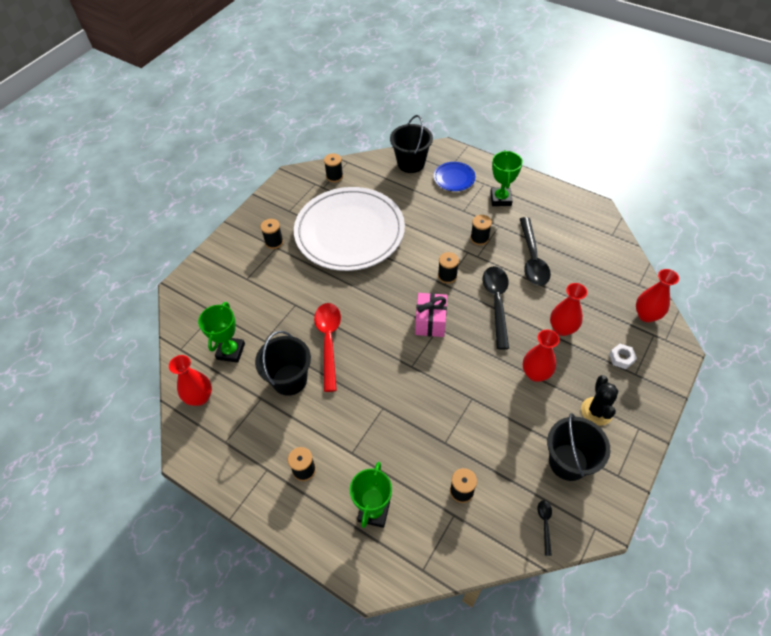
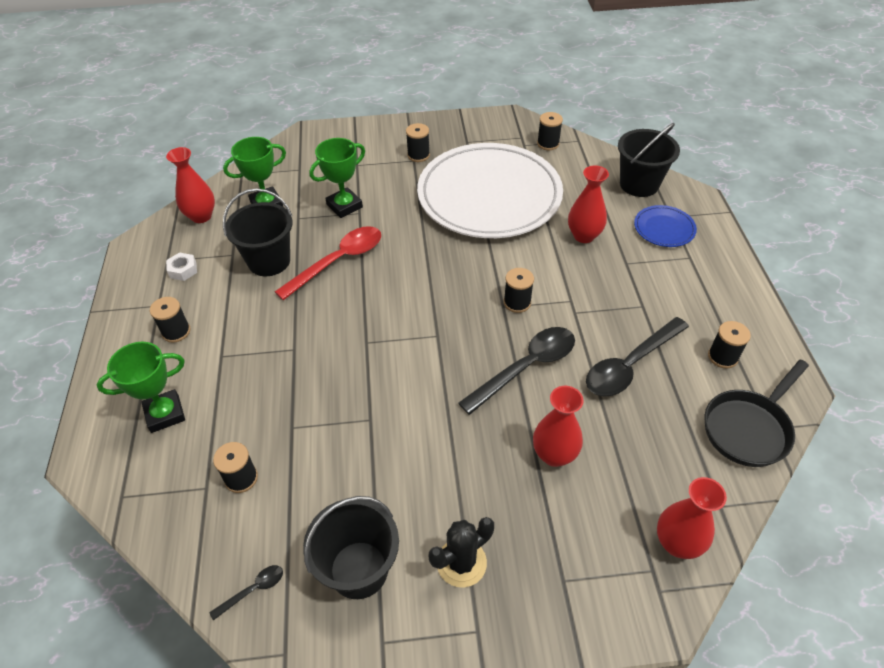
camera: 50 degrees right, 5 degrees down
(430, 322) = (439, 324): pink gift -> none
(479, 238) = (603, 299): black spool -> black spool (722, 357)
(500, 199) = (686, 285): green trophy -> green trophy (344, 206)
(535, 374) = (459, 463): red vase -> red vase (584, 236)
(606, 242) = (749, 428): none -> black pan
(621, 358) = (573, 549): white nut -> white nut (183, 270)

